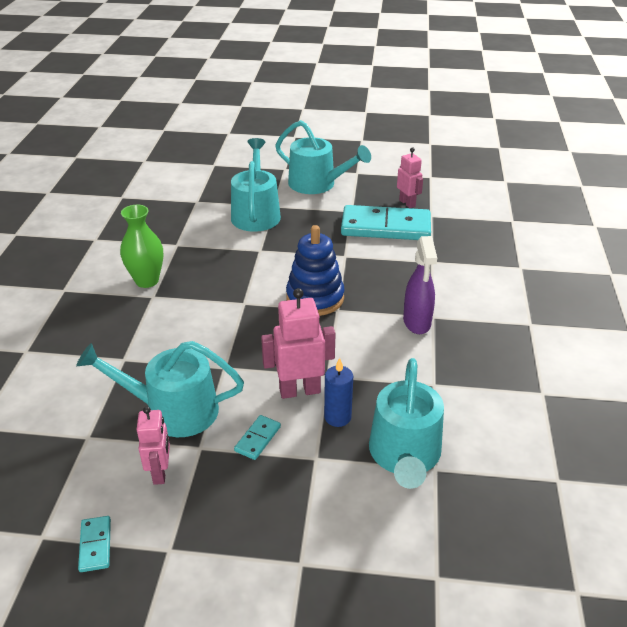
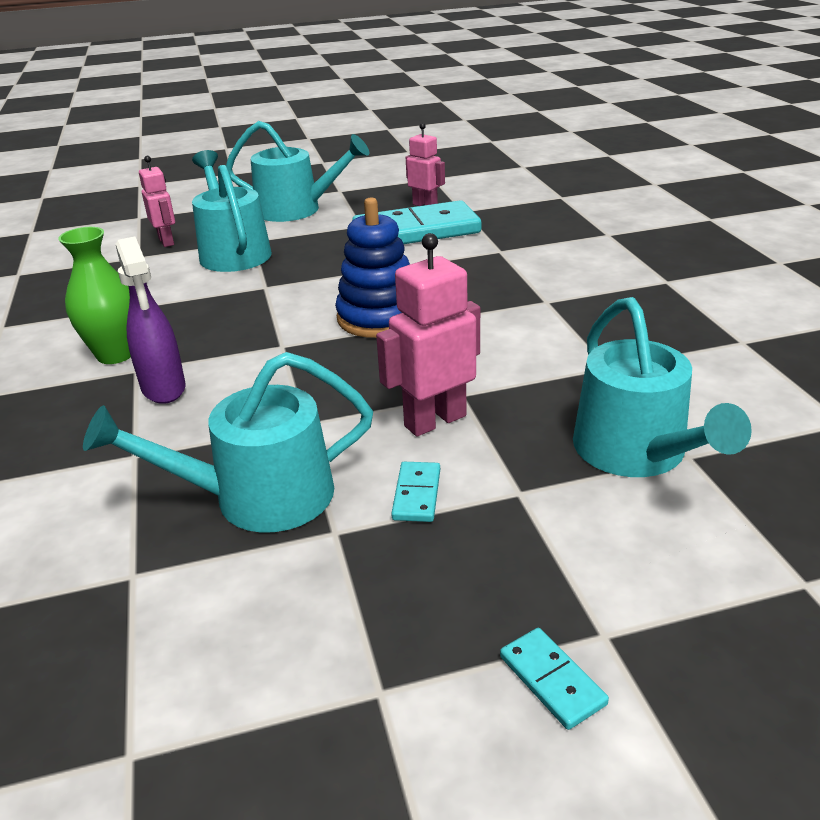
camera: 20 degrees left, 5 degrees down
(95, 545) = (242, 732): turquoise domino -> turquoise domino (551, 680)
(160, 472) = (291, 585): pink robot -> pink robot (166, 241)
(337, 417) = (511, 436): blue candle -> none
(417, 323) = (532, 311): purple spray bottle -> purple spray bottle (164, 389)

